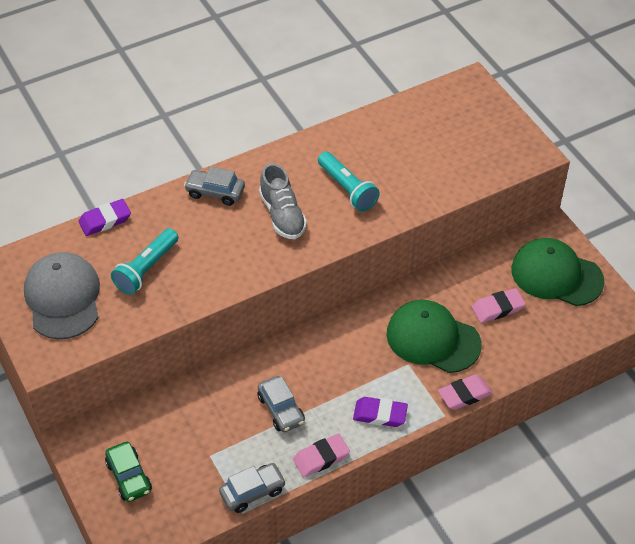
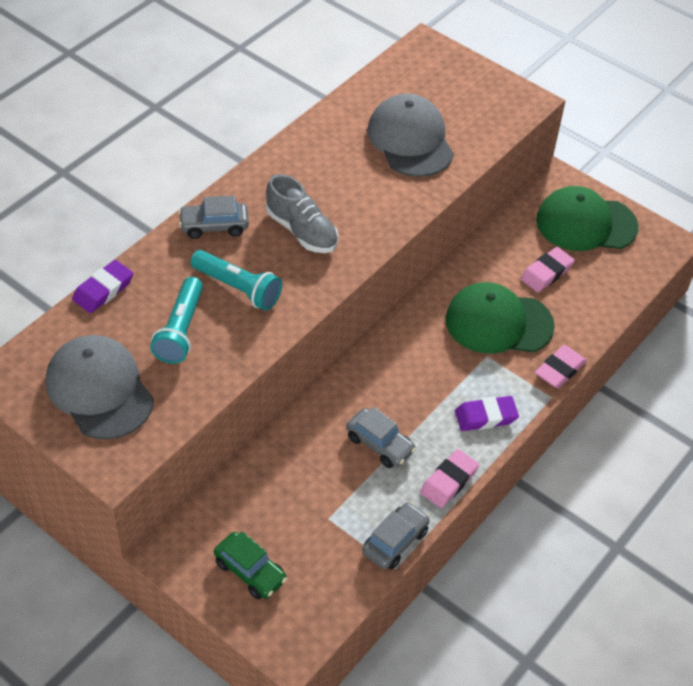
camera: 25 degrees left, 0 degrees up
(347, 189) = (356, 185): turquoise flashlight -> turquoise flashlight (238, 288)
(413, 162) = (410, 140): none -> grey cap

